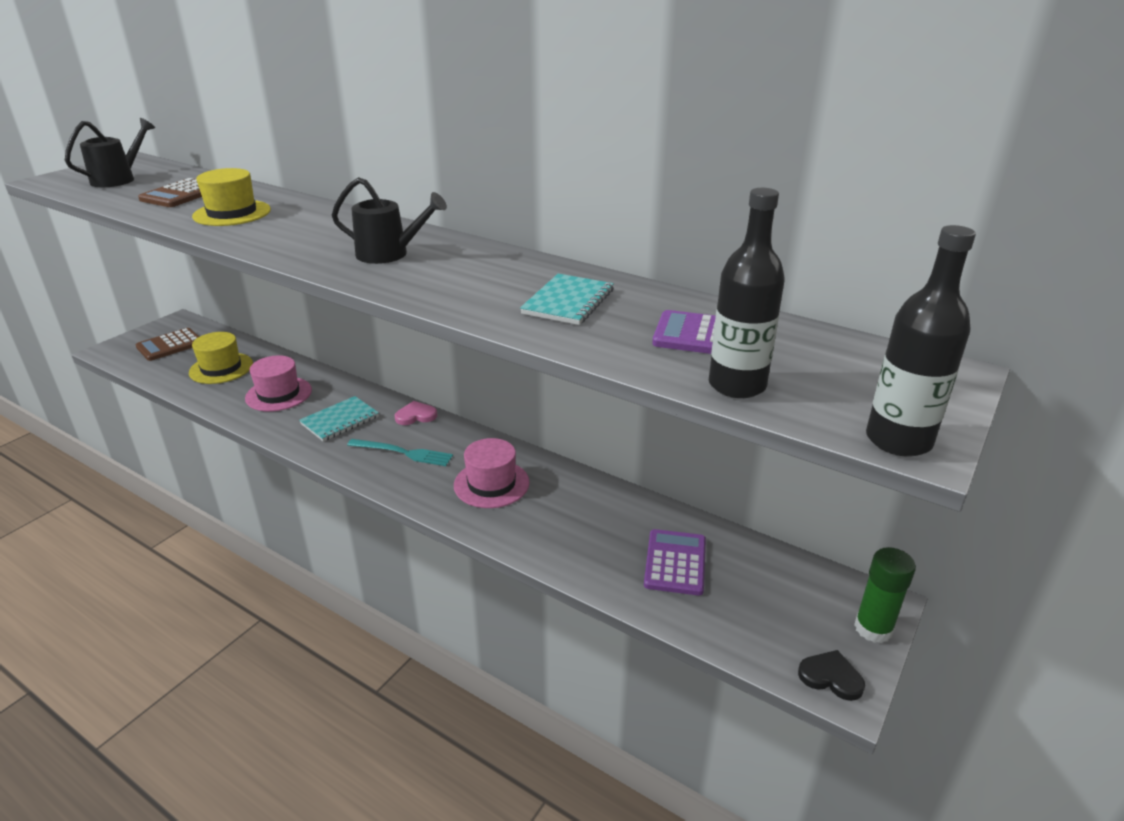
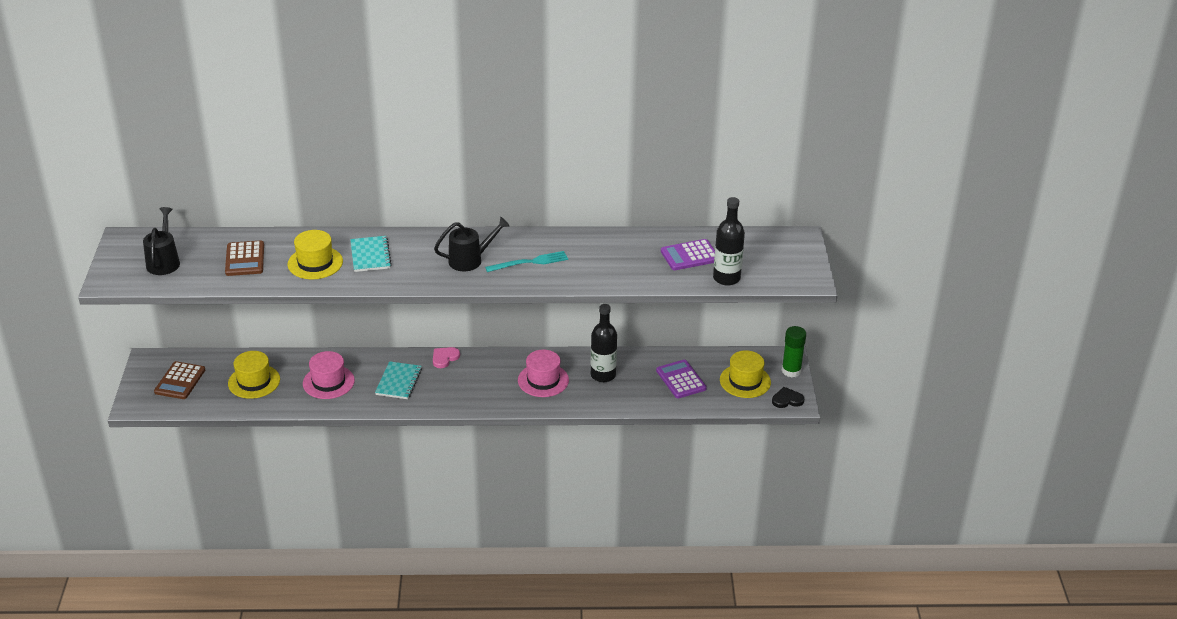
camera: 35 degrees left, 5 degrees up
(403, 453) = (468, 384): turquoise fork -> turquoise fork (530, 262)
(568, 302) = (607, 258): turquoise notebook -> turquoise notebook (370, 255)
(777, 610) = (745, 381): none -> yellow hat
(898, 440) = (803, 281): black bottle -> black bottle (603, 375)

